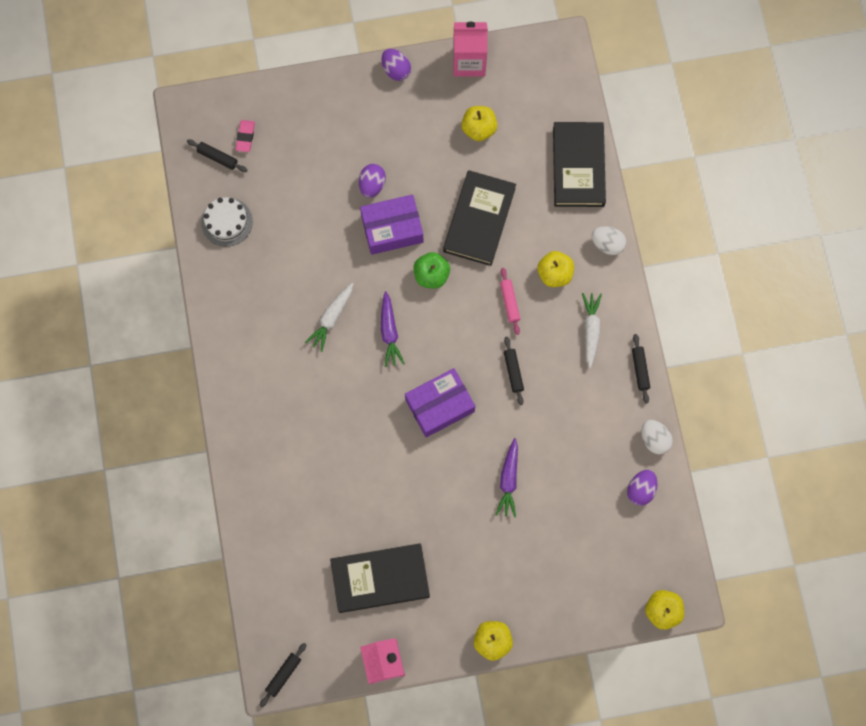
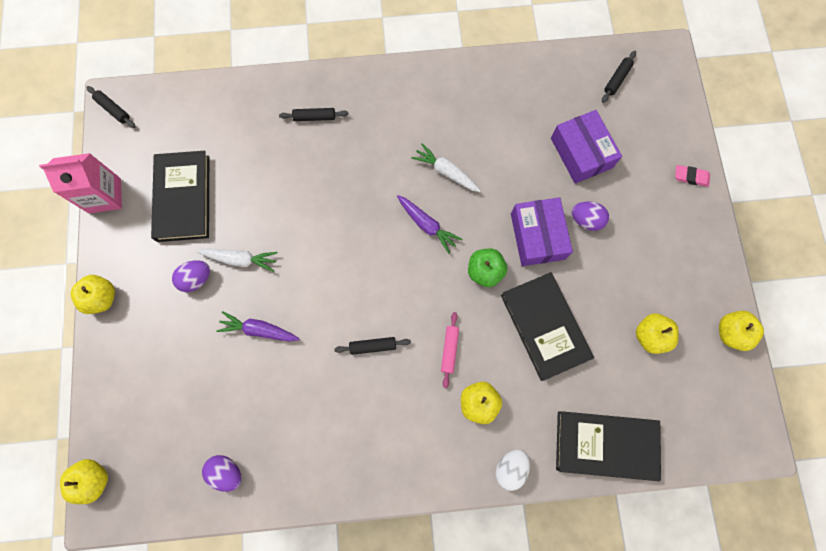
camera: 95 degrees right, 0 degrees up
(226, 222) = (550, 84): white cake -> none
(245, 137) = (639, 105): pink eraser -> pink eraser (691, 177)
(389, 332) = (427, 225): purple carrot -> purple carrot turned 135 degrees counterclockwise
(396, 70) = (717, 254): purple egg -> purple egg (196, 279)
(439, 405) = (345, 268): purple box -> purple box (581, 153)
(469, 62) = (731, 333): pink carton -> yellow apple
(479, 220) = (544, 327): black book -> black book turned 45 degrees clockwise
(509, 302) = (449, 350): pink rolling pin -> pink rolling pin turned 75 degrees counterclockwise
(591, 330) = (411, 437): white carrot -> white carrot (240, 259)
(640, 370) = (360, 488): black rolling pin -> black rolling pin (314, 117)
(654, 439) = (280, 495): white egg -> none

